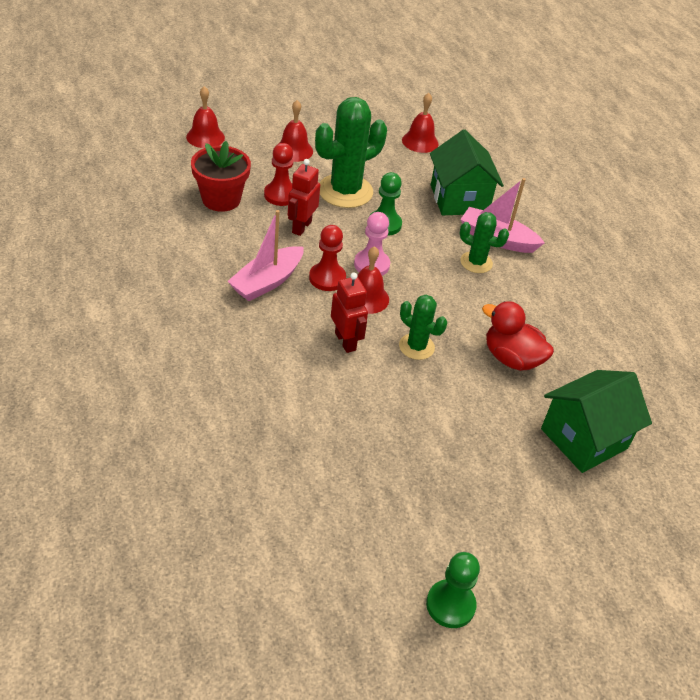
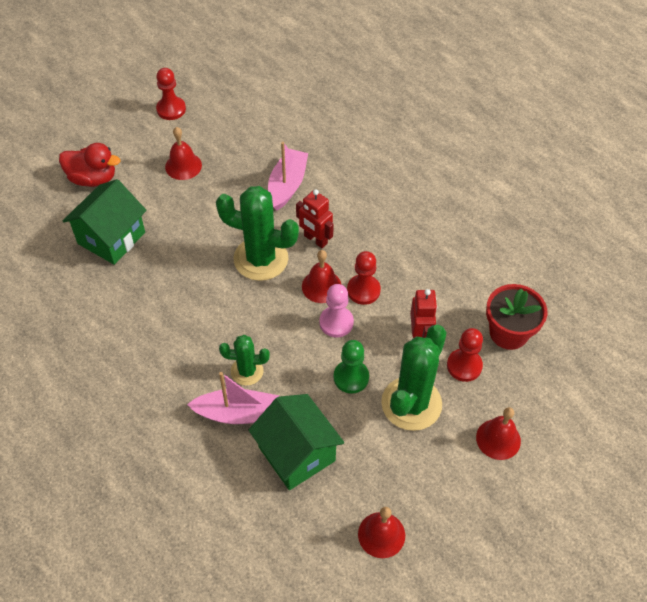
camera: 160 degrees right, 10 degrees up
(205, 137) = (592, 410): red bell -> red bell (183, 166)
(267, 282) = (406, 264): pink boat -> pink boat (287, 185)
(416, 347) = (261, 259): green cactus -> green cactus, size x1.81
(450, 605) = (171, 109): green pawn -> red pawn
(511, 358) = (183, 281): red duck -> red duck (93, 178)

